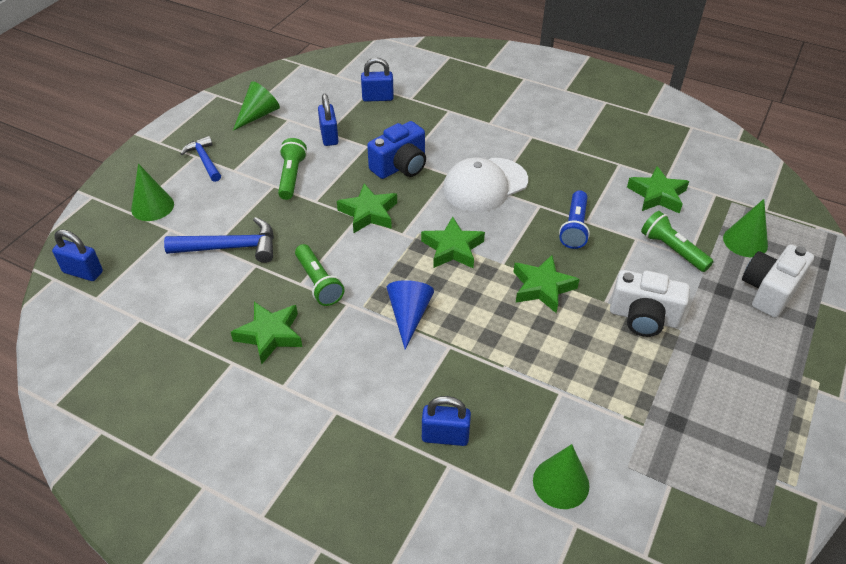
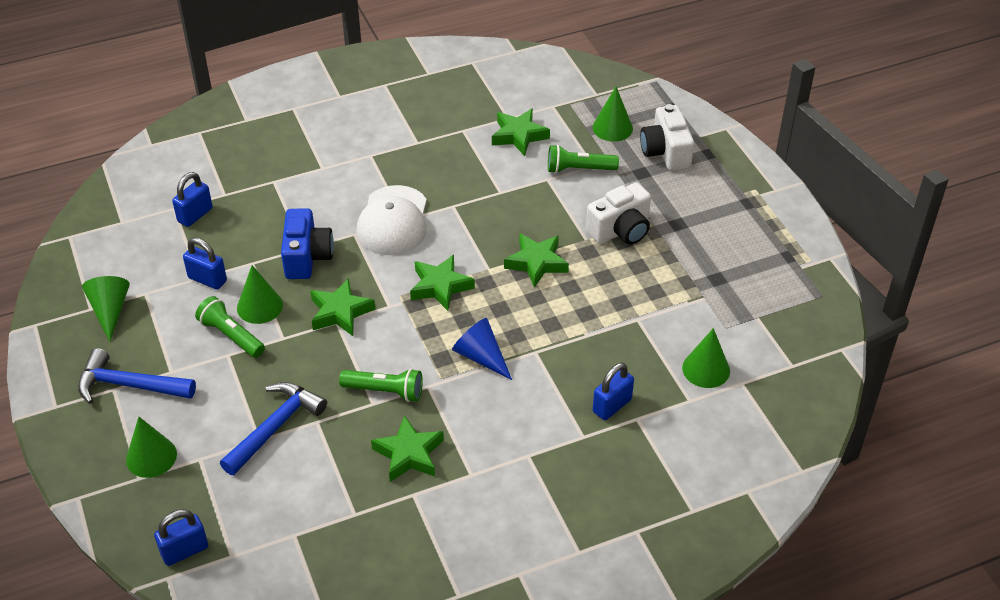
camera: 50 degrees left, 0 degrees up
(204, 160) = (129, 385): blue hammer -> blue hammer, size x1.50
(331, 173) = (259, 306): none -> green cone
(574, 227) = (498, 203): blue flashlight -> none

